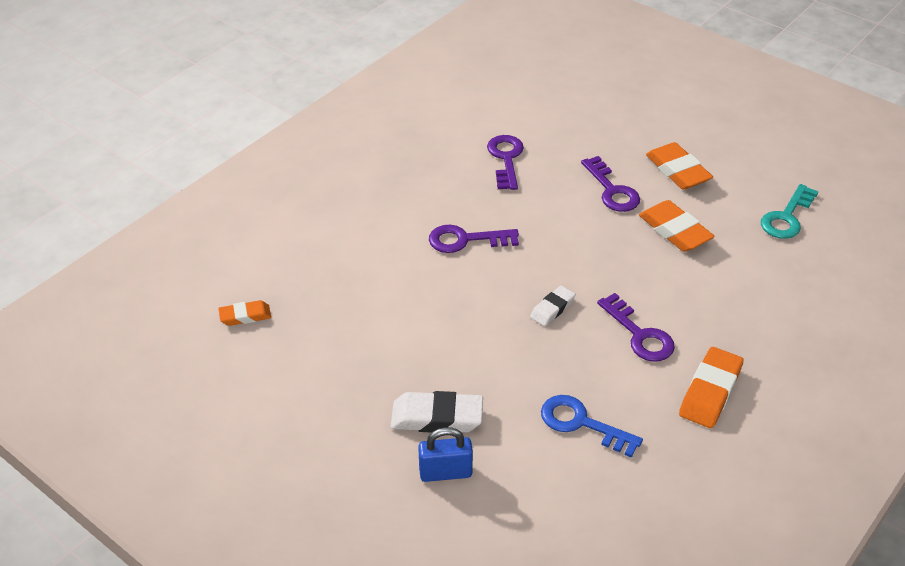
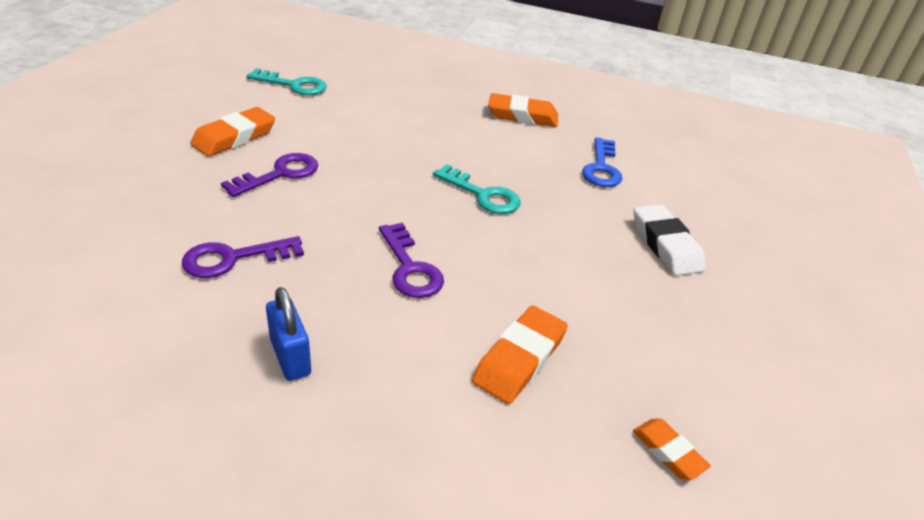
camera: 115 degrees left, 5 degrees down
(445, 472) = (714, 230): blue padlock -> blue padlock (290, 357)
(552, 308) = (482, 195): white eraser -> turquoise key
(639, 334) = (484, 147): purple key -> none
(675, 231) = (334, 136): orange eraser -> orange eraser (519, 359)

